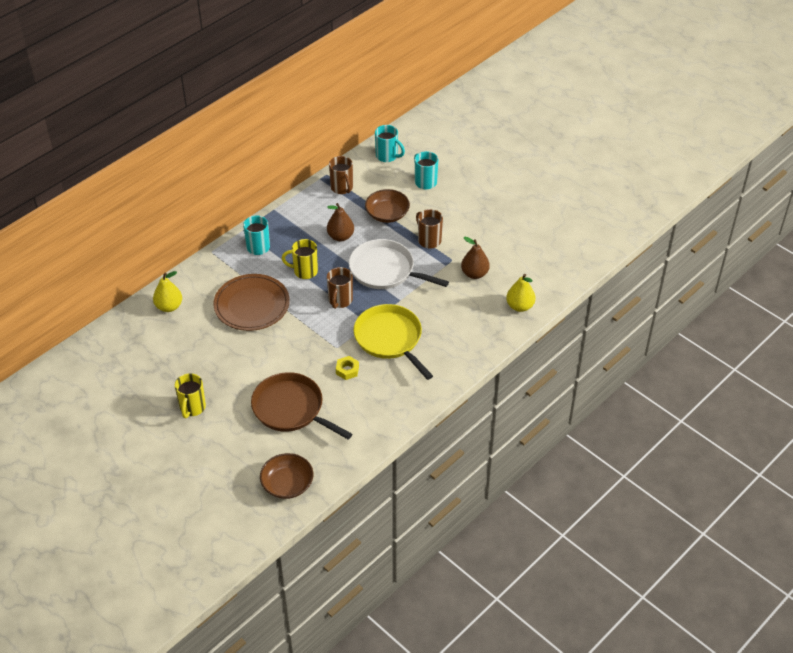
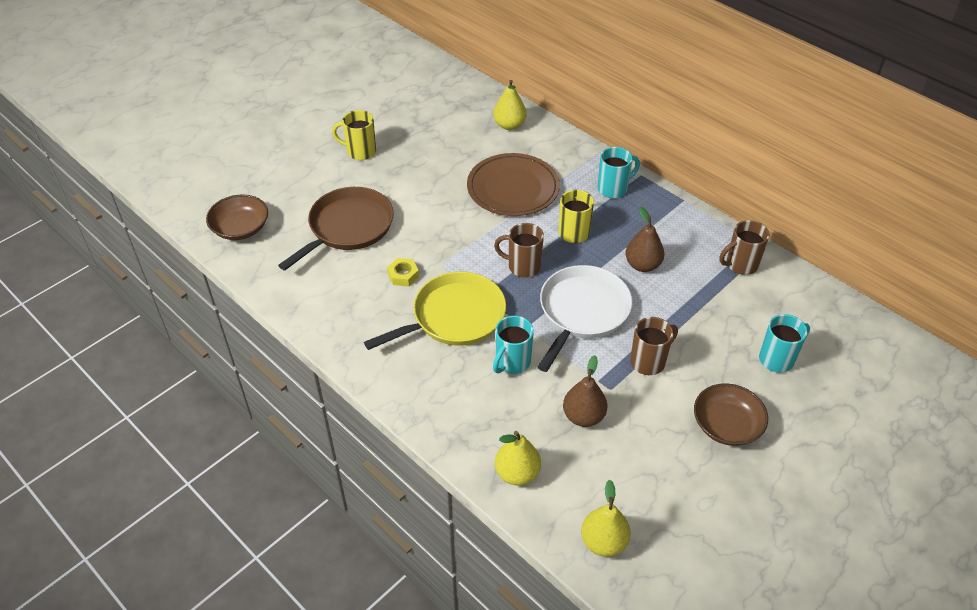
camera: 90 degrees right, 0 degrees up
(387, 156) = (824, 314): turquoise mug -> turquoise mug (512, 362)
(387, 214) = (696, 314): brown bowl -> brown bowl (726, 425)
(562, 269) = (603, 542): none -> yellow pear

